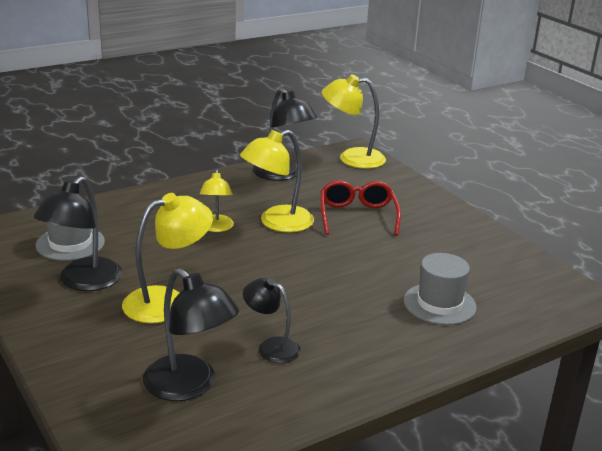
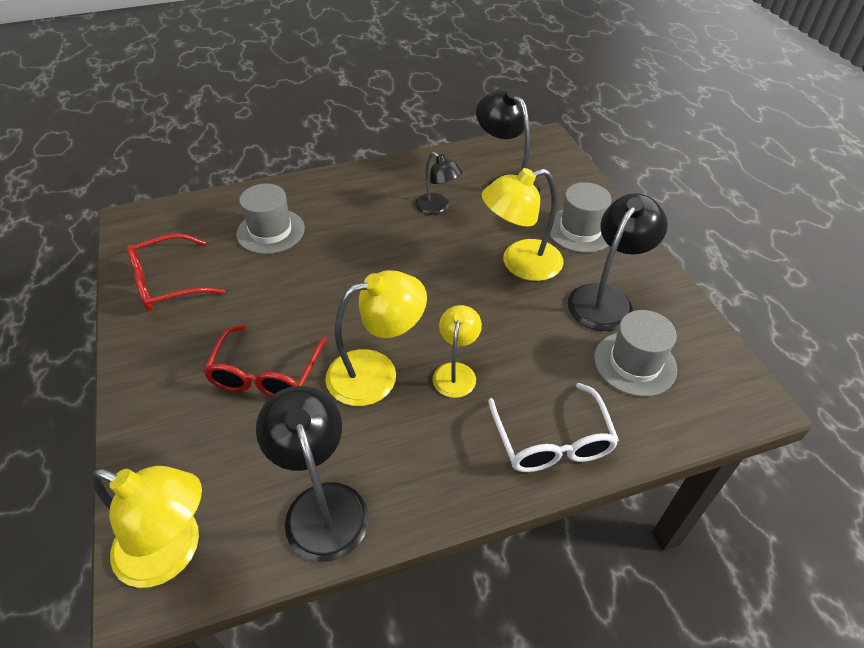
camera: 165 degrees left, 20 degrees up
(96, 340) = (580, 230): none -> grey hat
(143, 204) = (552, 440): none -> white glasses
(489, 257) = (168, 282): none -> red glasses

